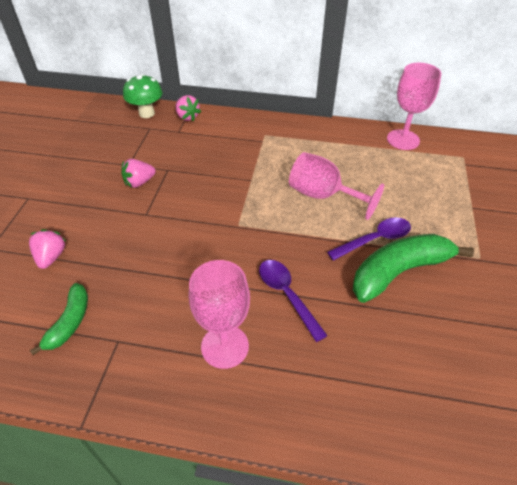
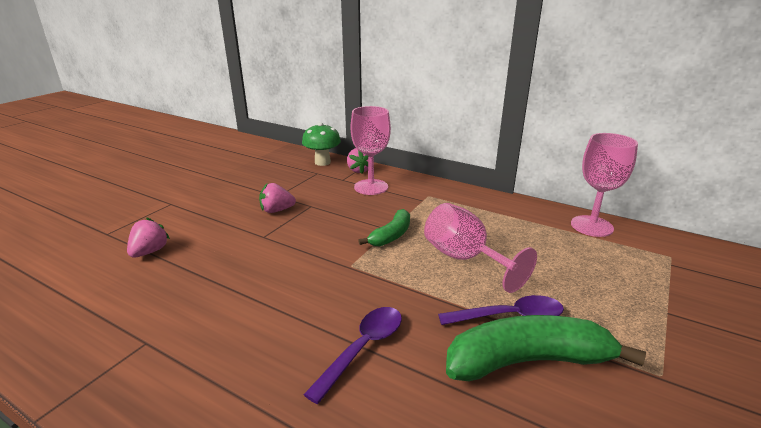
camera: 20 degrees right, 20 degrees down
(70, 322) = (117, 311): green banana -> green banana (391, 235)
(225, 346) = (252, 383): pink goblet -> pink goblet (371, 187)
(287, 295) = (363, 348): purple spoon -> purple spoon turned 45 degrees clockwise

